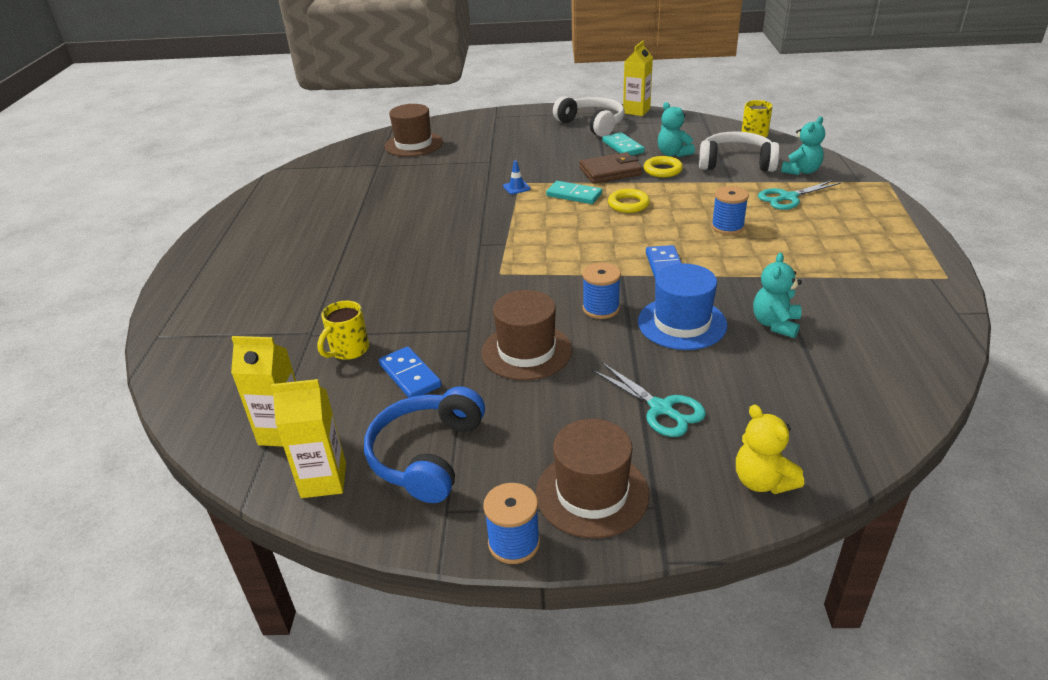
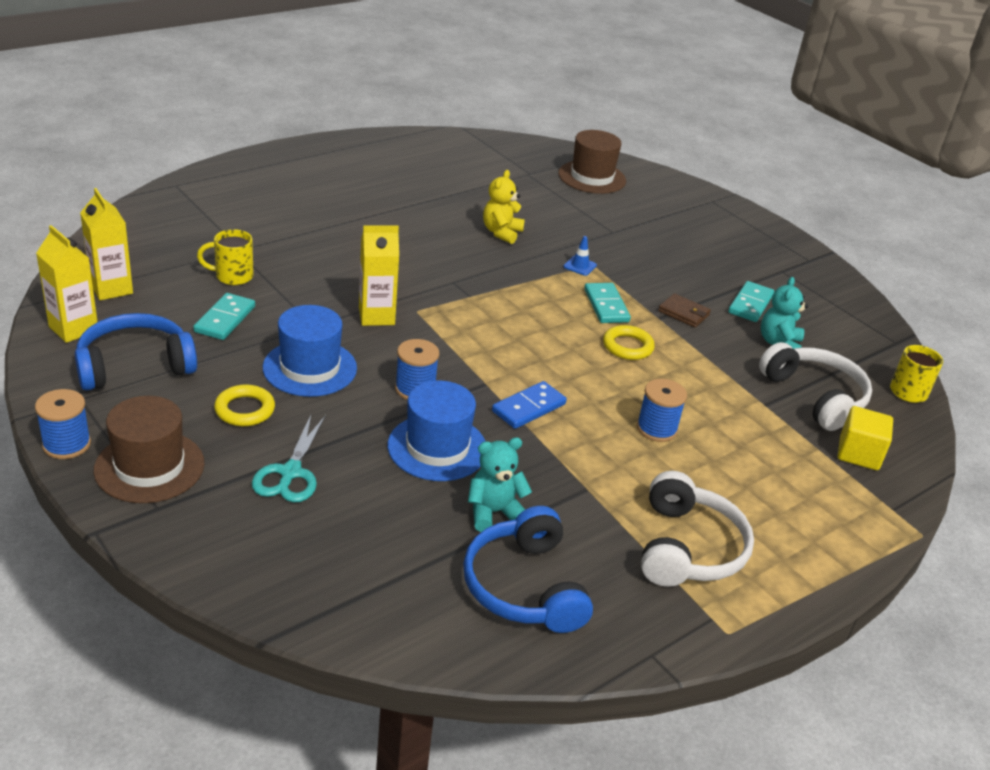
camera: 45 degrees right, 0 degrees up
(410, 376) = (225, 319): blue domino -> turquoise domino
(526, 351) = (310, 368): brown hat -> blue hat
(592, 124) = (776, 267): white headphones -> white headphones (687, 548)
(610, 171) = (683, 313): brown wallet -> brown wallet, size x0.64
(636, 111) = (851, 287): yellow carton -> yellow carton (376, 316)
(662, 170) = (731, 347): yellow ring -> yellow ring (245, 410)
(762, 481) = (234, 564): yellow teddy bear -> yellow teddy bear (501, 233)
(788, 197) = (777, 458): turquoise scissors -> none
(801, 171) = (858, 454): turquoise teddy bear -> yellow cube
(865, 340) = (524, 586): none -> blue headphones

